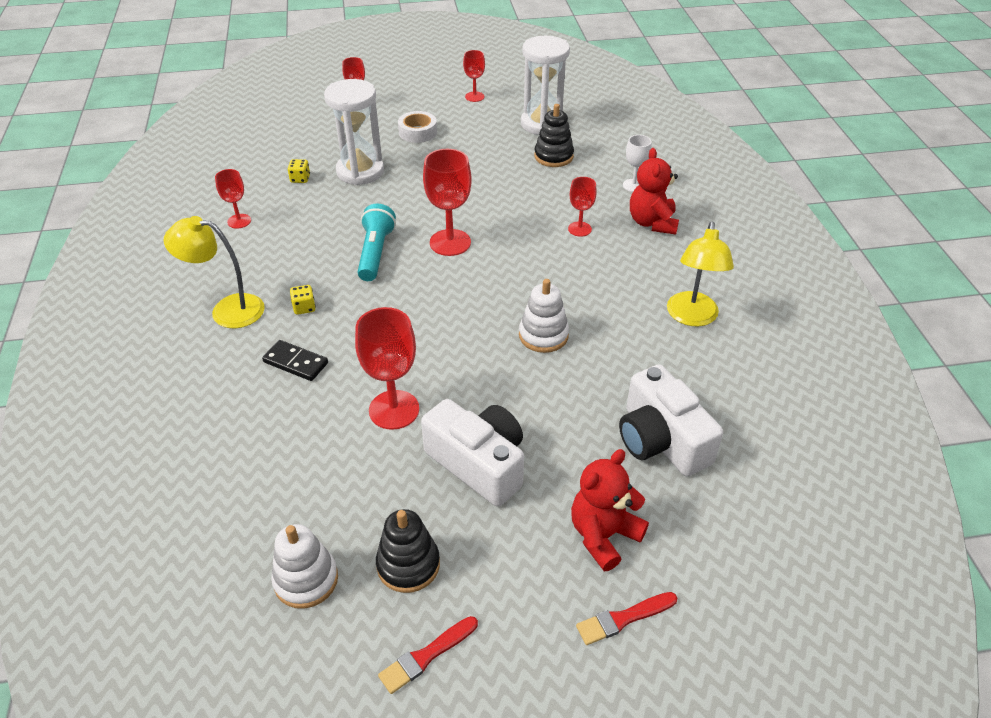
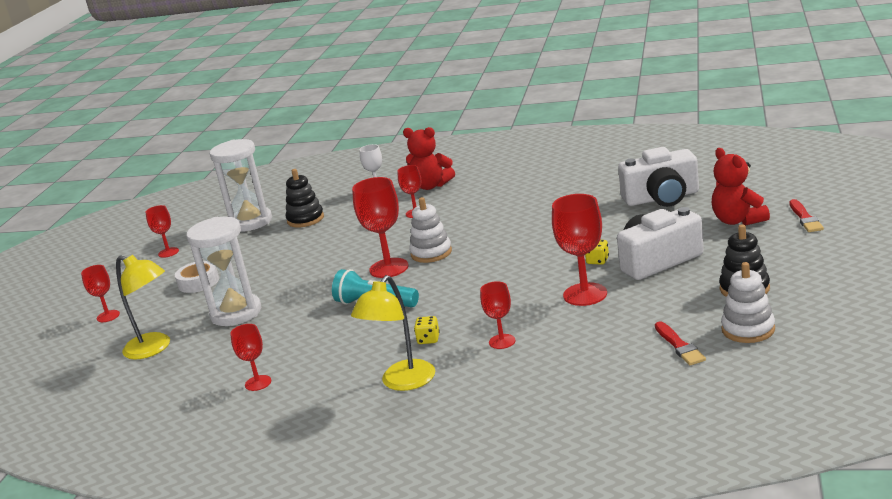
camera: 65 degrees left, 20 degrees down
(296, 362) = (502, 341): black domino -> red goblet
(300, 179) = (215, 348): yellow dice -> yellow dice (597, 261)
(426, 656) = (823, 282): red brush -> red brush (679, 346)
(543, 335) = (534, 232): white stacking toy -> white stacking toy (431, 253)
(692, 317) = (548, 180): yellow lamp -> yellow lamp (154, 348)

